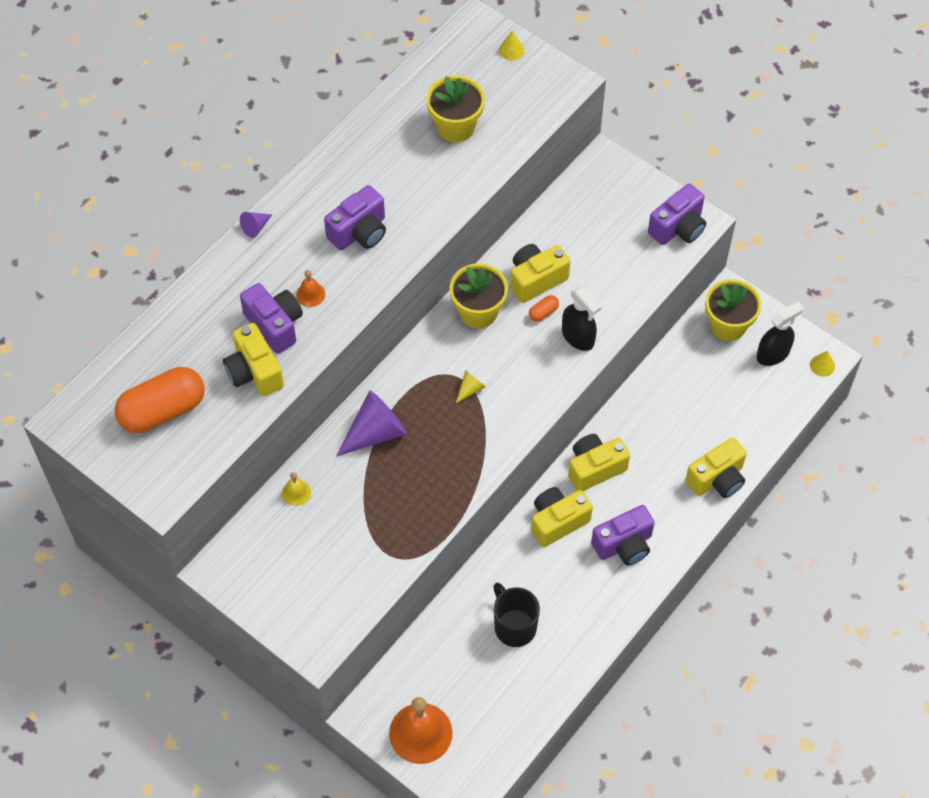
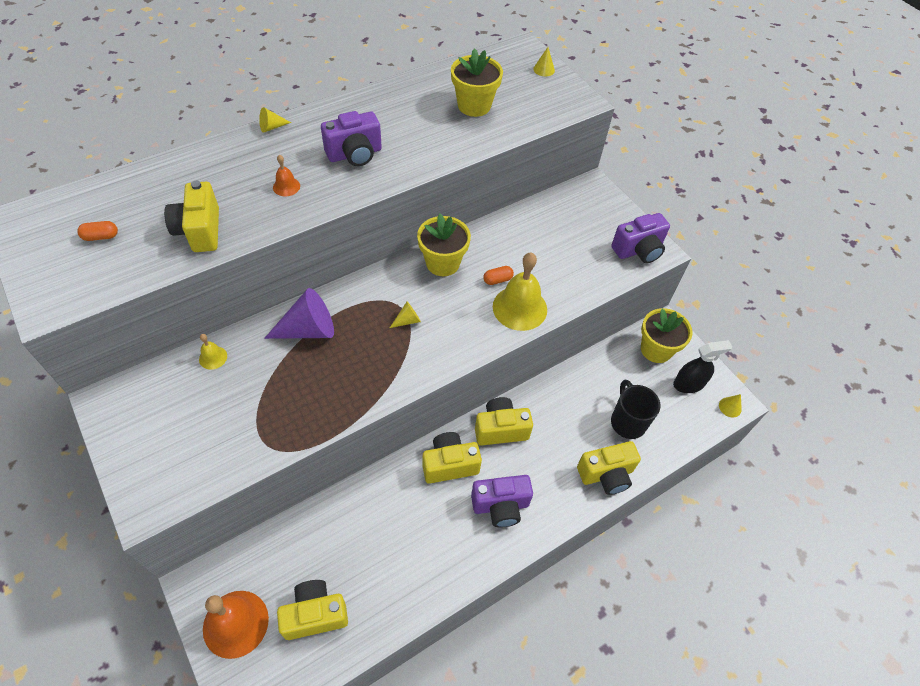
camera: 15 degrees right, 5 degrees down
(163, 410) = (101, 237): orange capsule -> orange capsule, size x0.41
(255, 227) = (272, 127): purple cone -> yellow cone
(275, 325) = (241, 200): purple camera -> none
(514, 626) = (370, 548): black mug -> black mug (627, 421)
(536, 279) = (502, 253): yellow camera -> yellow camera (315, 614)
(578, 337) = (520, 308): black spray bottle -> yellow bell

